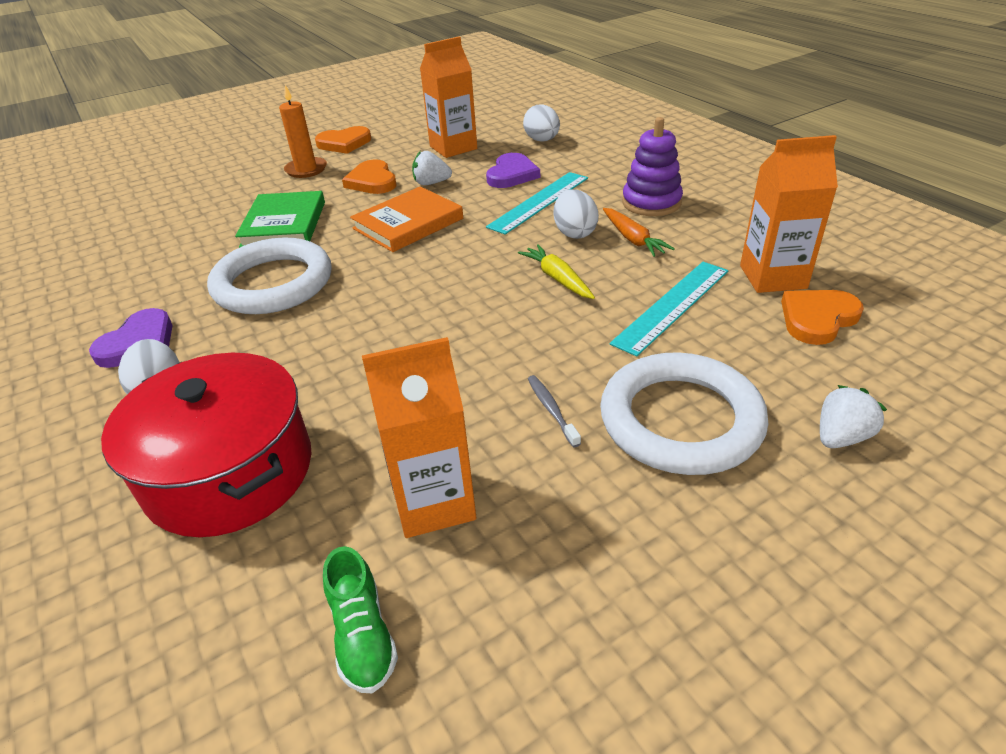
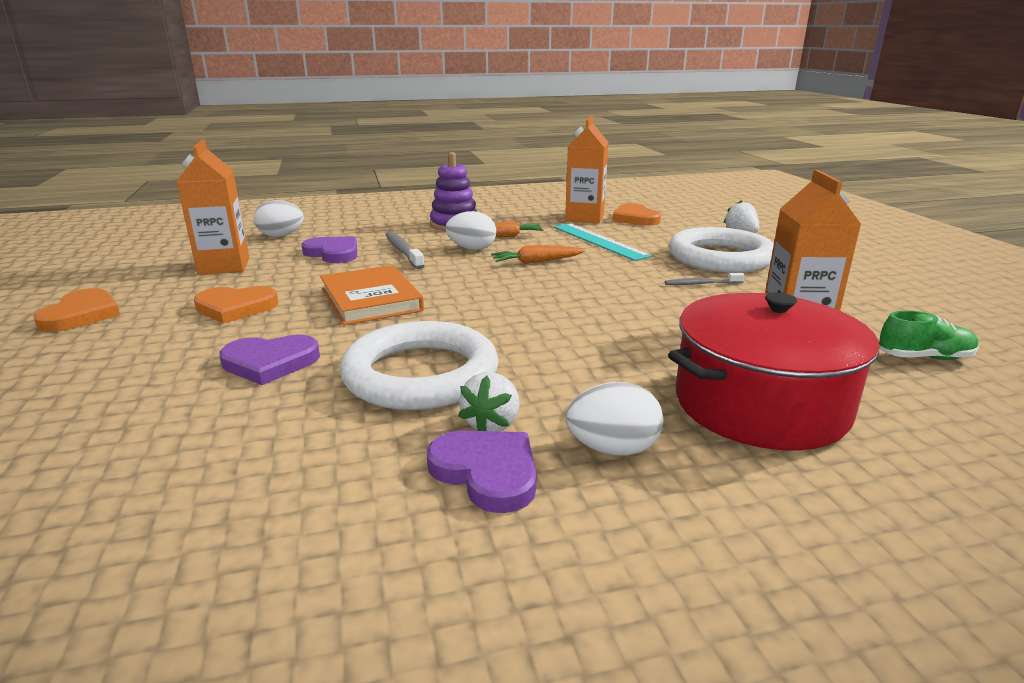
camera: 75 degrees left, 15 degrees down
(284, 224) = (270, 363): green book -> purple heart
(306, 169) = (119, 342): orange candle -> none
(431, 183) = (294, 283): white strawberry -> white strawberry (492, 424)
(539, 202) = (403, 251): turquoise ruler -> grey toothbrush
(557, 278) = (536, 262): yellow carrot -> orange carrot

